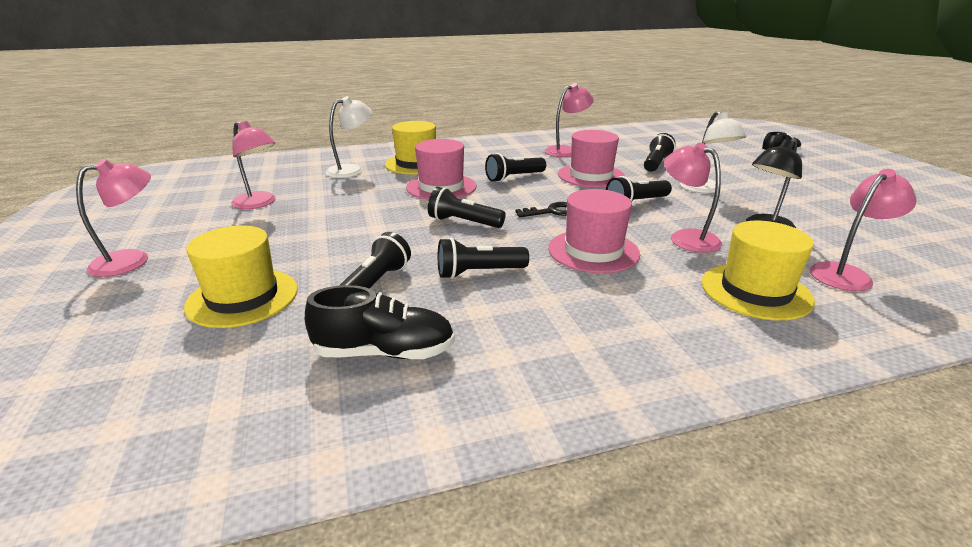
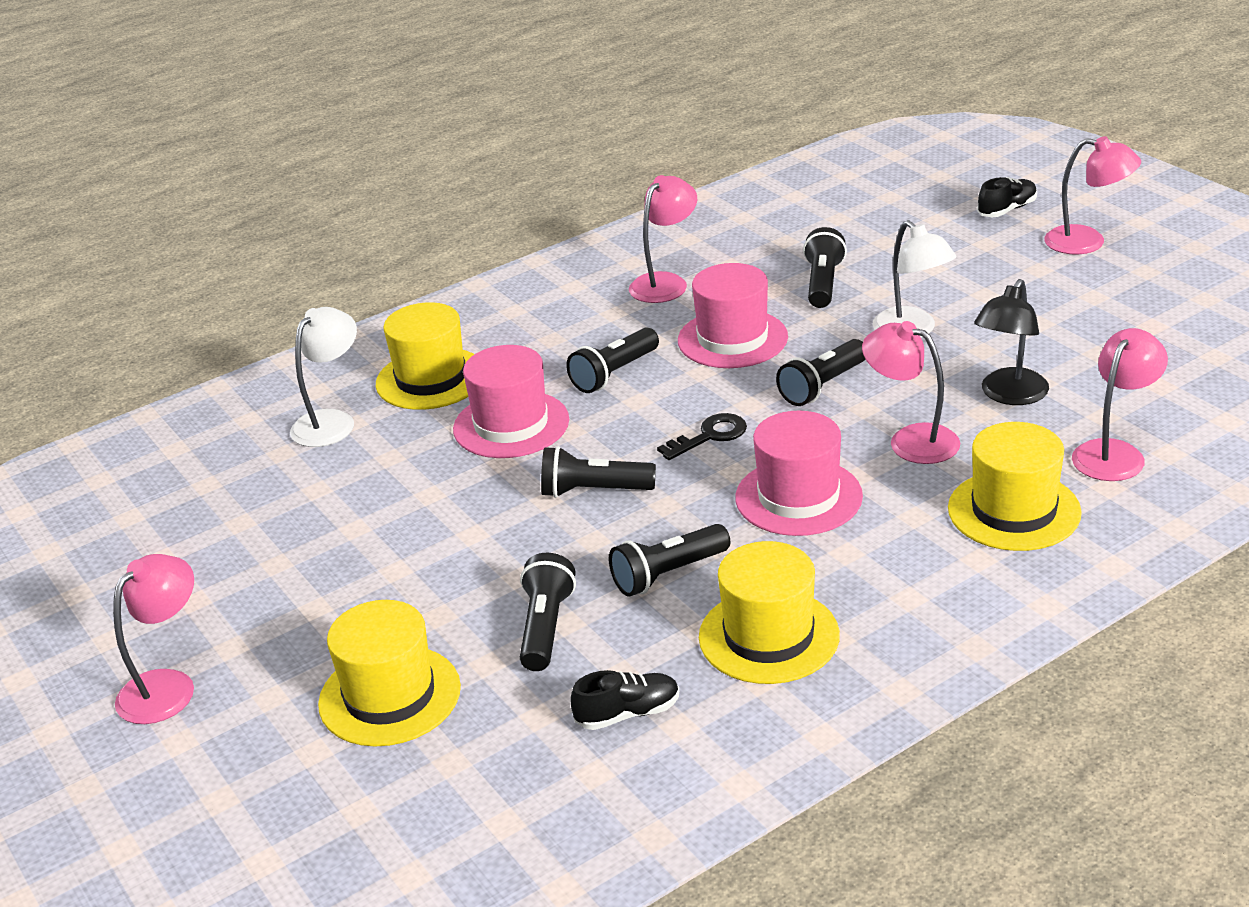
camera: 15 degrees left, 5 degrees up
(259, 203) = (246, 535): pink lamp -> pink lamp (1087, 242)
(384, 352) = (627, 714): black shoe -> black shoe, size x0.65
(526, 327) = (769, 636): none -> yellow hat

